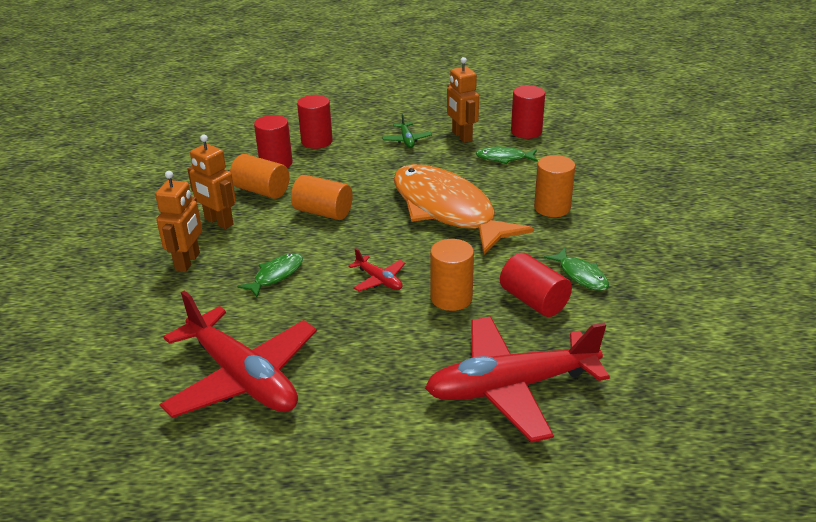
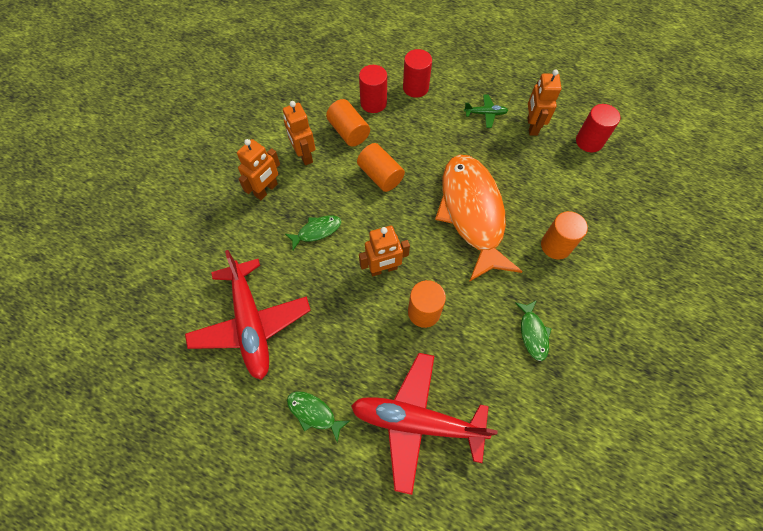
camera: 25 degrees right, 30 degrees up
(379, 280) = (383, 269): red plane -> orange robot
(407, 140) = (485, 114): green plane -> green plane turned 105 degrees counterclockwise
(504, 158) = (551, 168): green fish -> green fish (314, 413)
(533, 301) = (481, 343): red cylinder -> none

